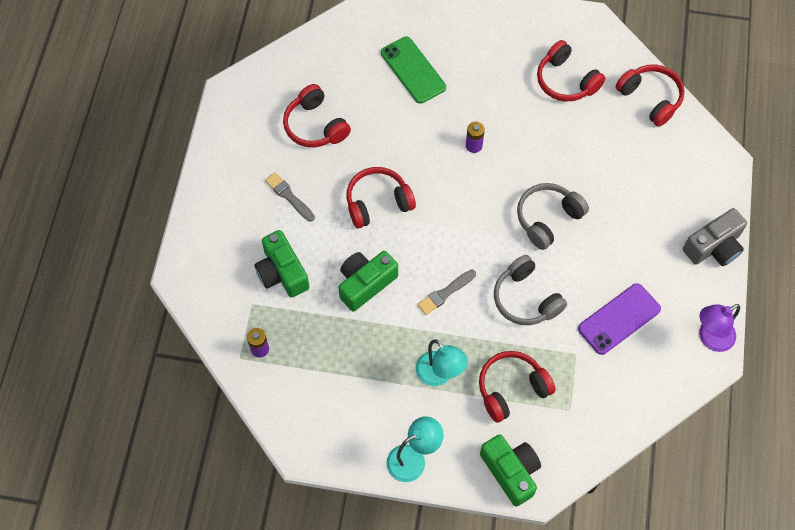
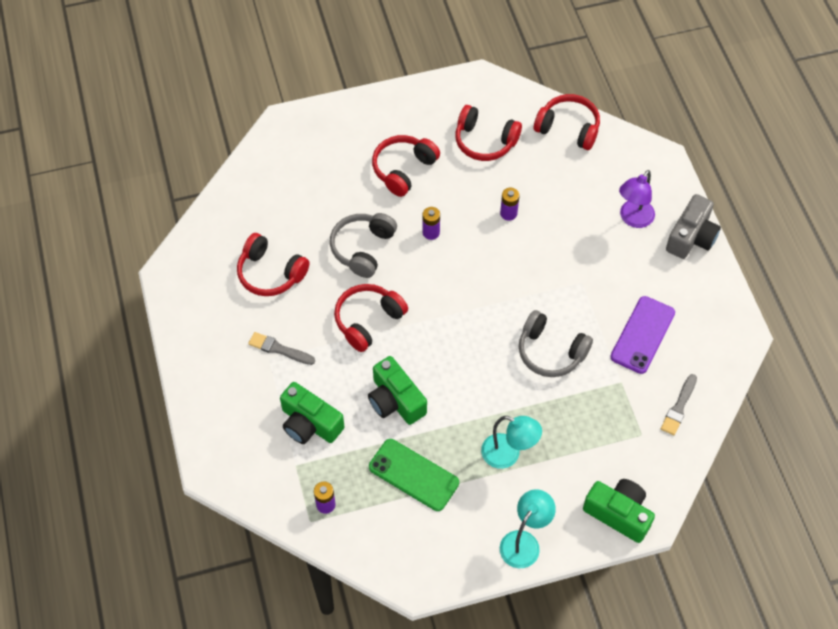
camera: 25 degrees left, 5 degrees down
(365, 283) = (395, 400): green camera -> green camera turned 60 degrees counterclockwise
(413, 70) = (338, 185): green phone -> green phone (413, 475)
(445, 293) = (474, 378): grey brush -> grey brush (679, 407)
(511, 389) = (580, 438): red headphones -> red headphones (403, 169)
(548, 219) = (533, 271): grey headphones -> grey headphones (363, 248)
(553, 156) = (508, 213): none -> purple battery
(710, 338) = (730, 318): purple lamp -> purple lamp (633, 219)

